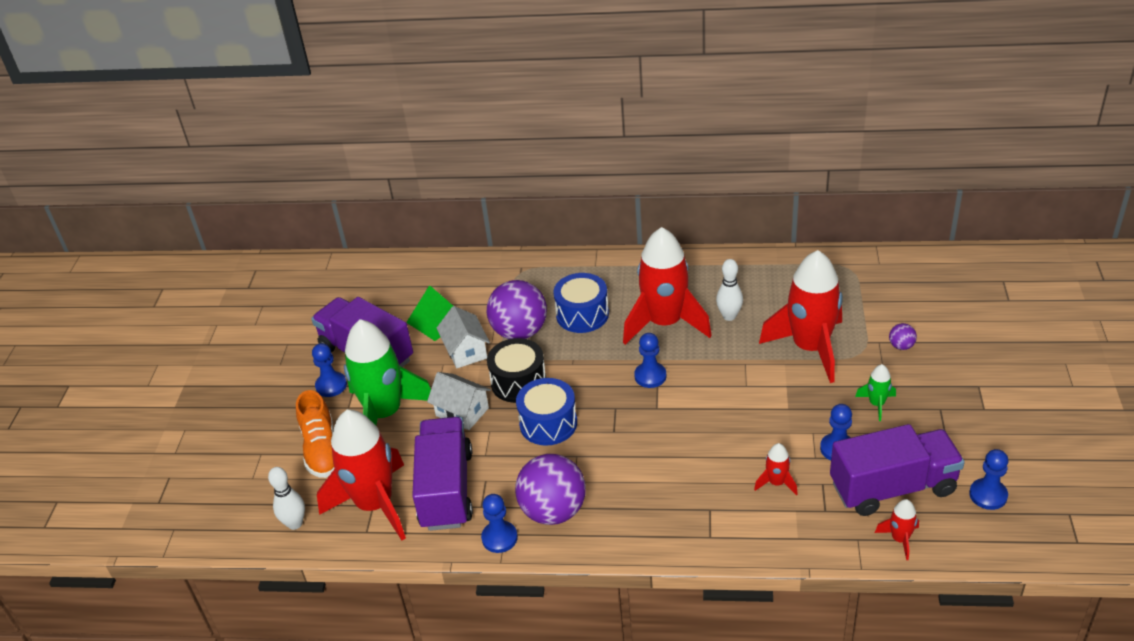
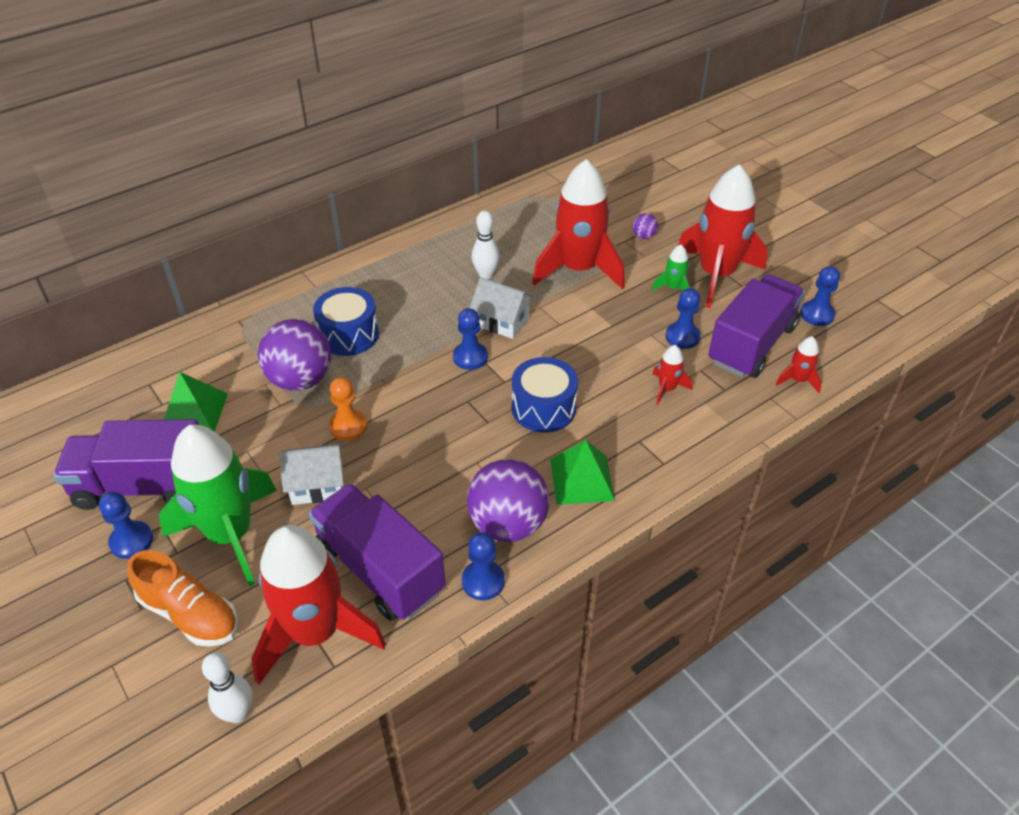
camera: 45 degrees left, 5 degrees up
(466, 351) = (260, 426): white house -> white house (502, 321)
(518, 382) = (348, 426): black drum -> orange pawn
(548, 423) = (418, 448): blue drum -> blue drum (543, 408)
(636, 511) = (581, 479): none -> green pyramid
(665, 323) = (435, 306): red rocket -> red rocket (716, 275)

